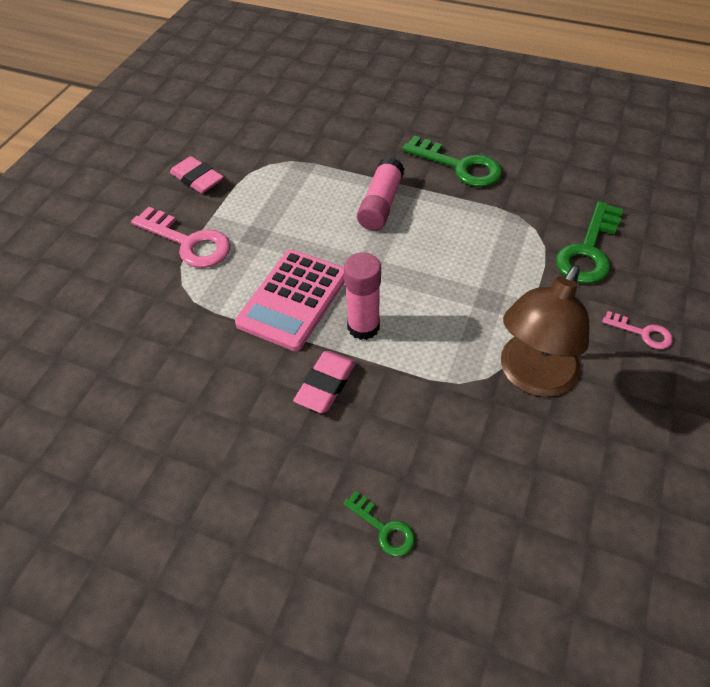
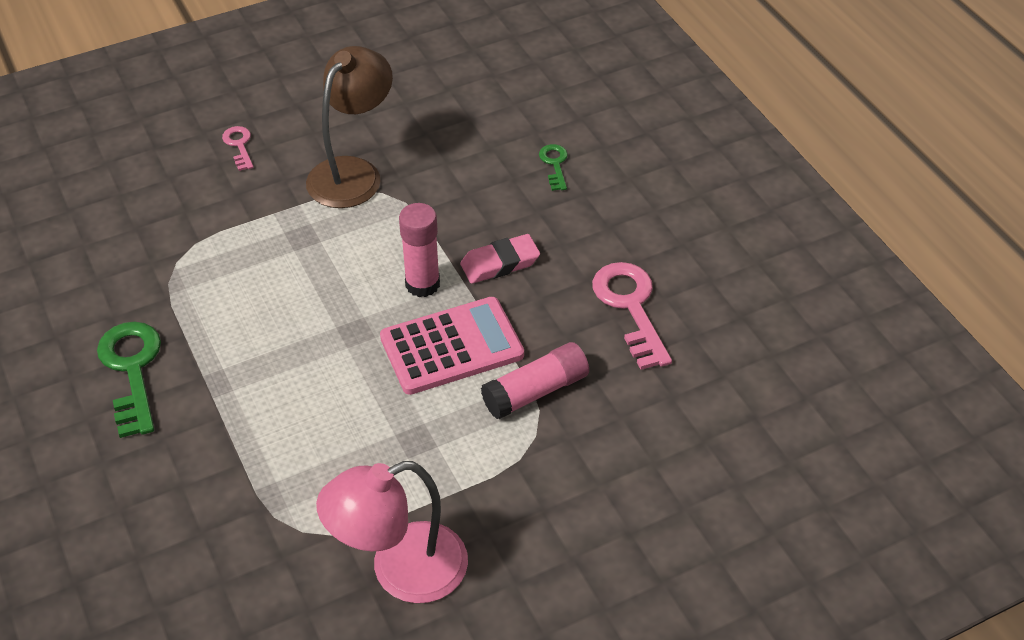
camera: 140 degrees left, 5 degrees down
(188, 242) = (488, 482): pink key -> pink key (630, 307)
(197, 179) = (401, 571): pink eraser -> pink lamp
(380, 204) = (262, 384): pink glue stick -> pink glue stick (536, 391)
(532, 377) = (353, 172): brown lamp -> brown lamp turned 45 degrees counterclockwise
(588, 250) = (171, 216): green key -> none

